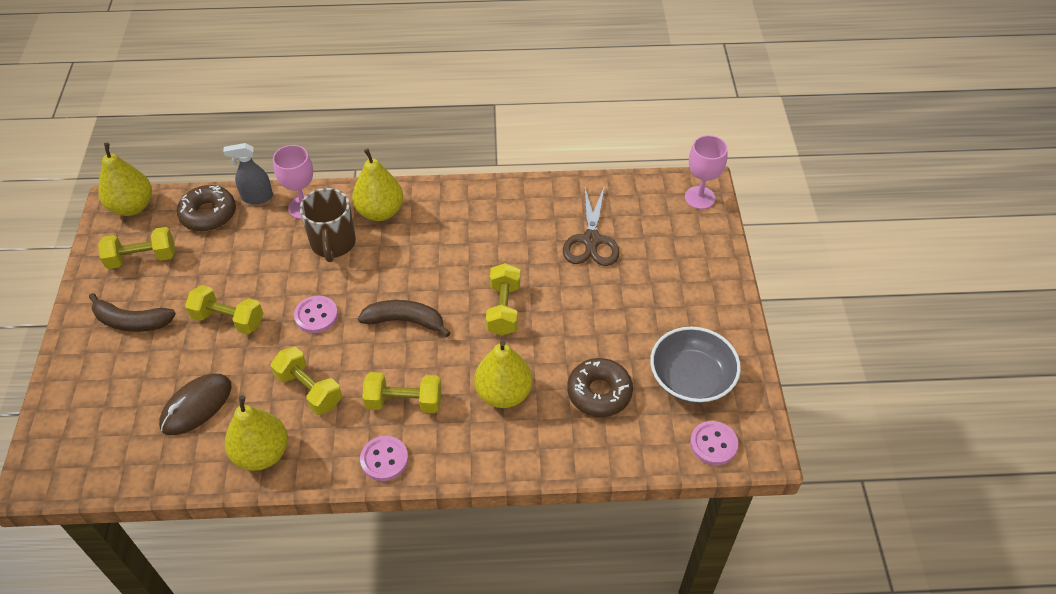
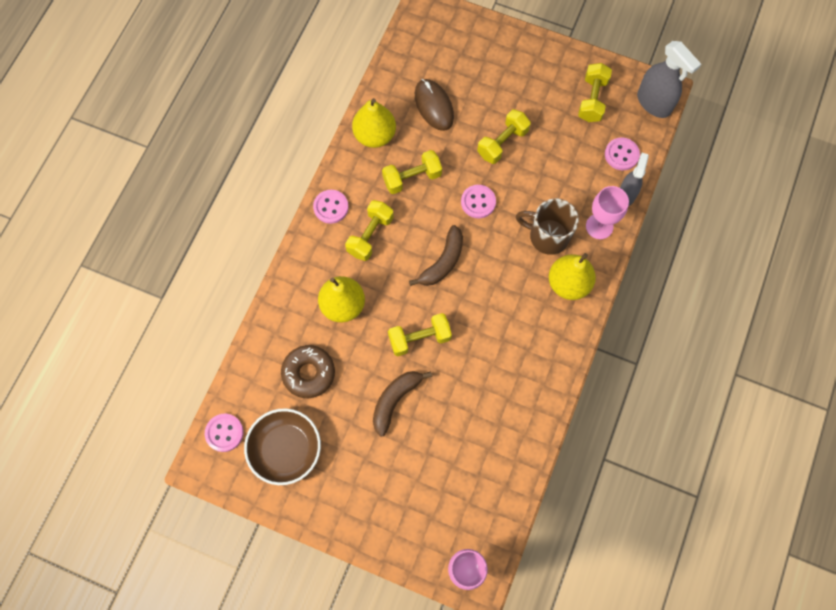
camera: 115 degrees right, 20 degrees up
(132, 206) = (654, 103): yellow pear -> grey spray bottle
(132, 321) = (530, 81): brown banana -> brown banana (395, 400)
(208, 214) = (621, 154): brown donut -> pink button
(504, 309) = (419, 338): yellow dumbbell -> yellow dumbbell turned 45 degrees counterclockwise
(591, 240) = (458, 443): brown scissors -> none
(691, 378) = (285, 449): grey bowl -> brown bowl

